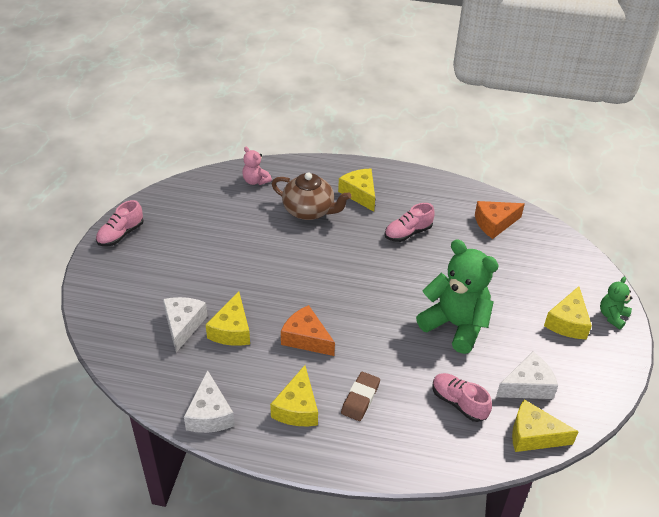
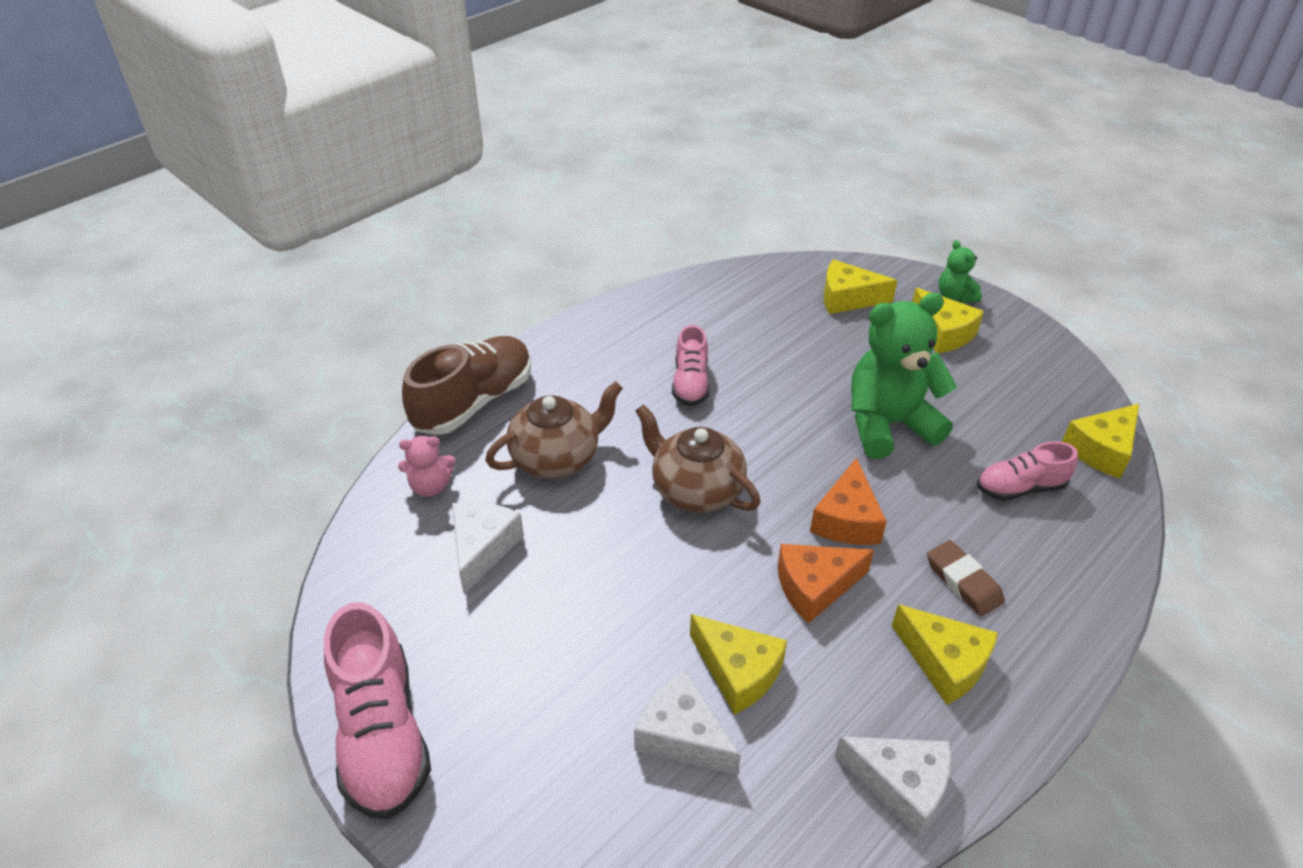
camera: 55 degrees left, 0 degrees up
(121, 234) = (382, 734): pink shoe -> pink shoe, size x1.68
(319, 167) = (474, 402): none -> brown shoe
(332, 268) = (696, 489): none -> brown teapot
(360, 194) = (572, 390): yellow cheese -> yellow cheese (848, 298)
(494, 223) = (738, 303): orange cheese -> orange cheese (847, 519)
(527, 386) = (1023, 415): white cheese -> white cheese (482, 548)

